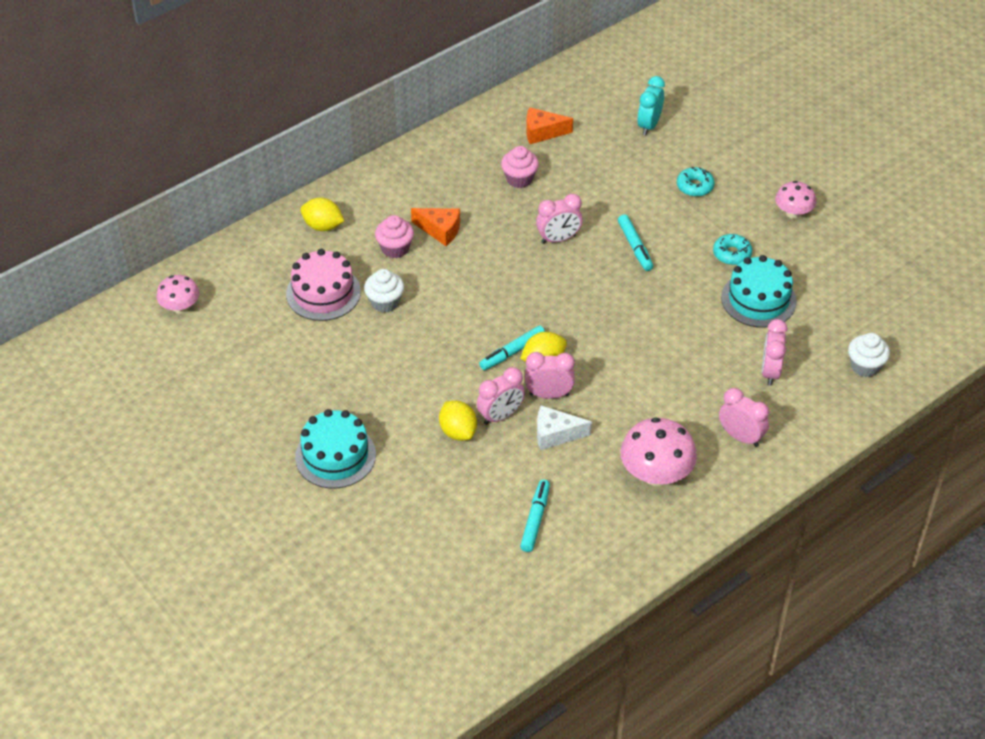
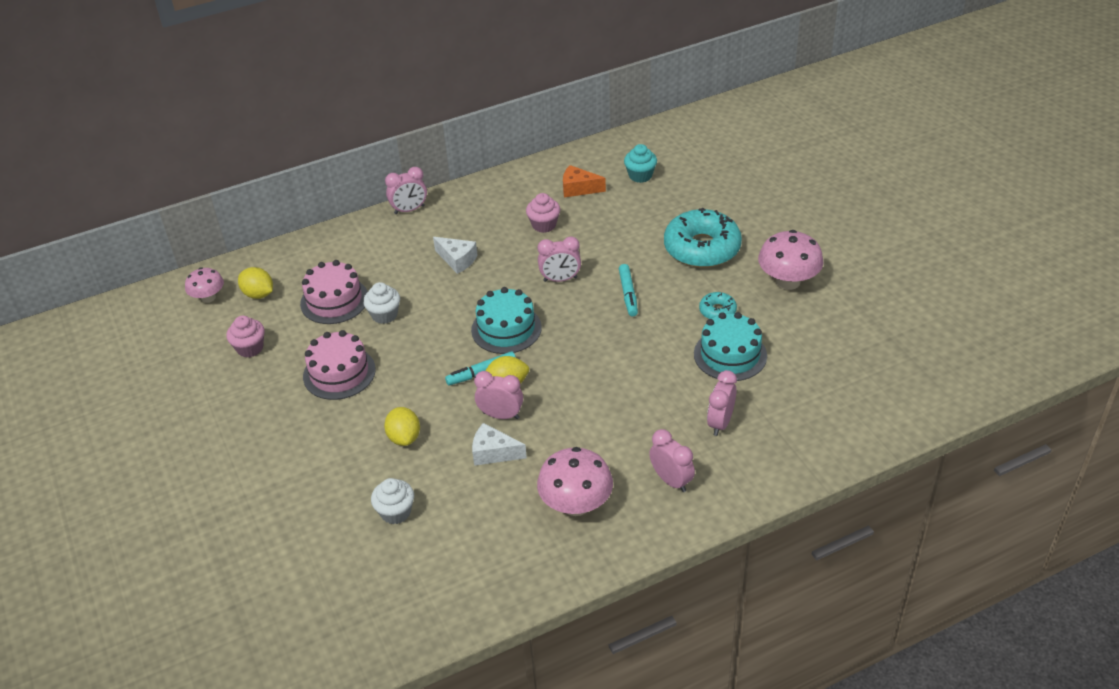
camera: 15 degrees right, 5 degrees down
(323, 226) = (357, 245): yellow lemon -> yellow lemon (258, 294)
(335, 456) = (285, 443): turquoise cake -> turquoise cake (506, 329)
(361, 372) = (339, 373): none -> pink cake
(395, 248) = (412, 271): pink cupcake -> pink cupcake (250, 348)
(440, 230) = (457, 260): orange cheese -> white cheese
(500, 416) = (449, 428): pink clock -> pink clock (409, 210)
(535, 519) = (445, 530): turquoise marker -> none
(603, 110) = (640, 175): none -> turquoise cupcake
(649, 125) = (677, 193): turquoise clock -> none
(695, 186) = (702, 248): turquoise donut -> turquoise donut, size x2.18
(793, 213) = (788, 281): pink mushroom -> pink mushroom, size x1.64
(865, 366) = (817, 430): white cupcake -> white cupcake (395, 512)

